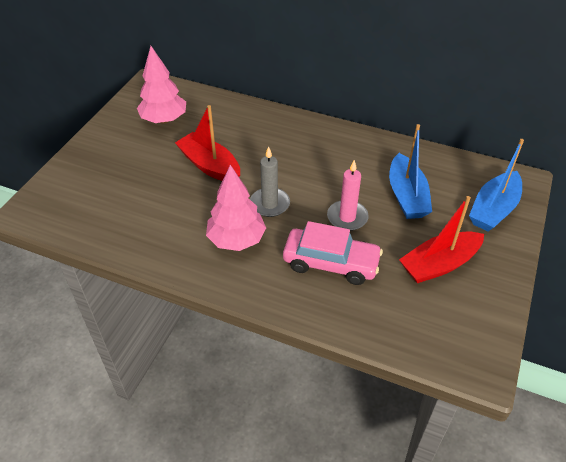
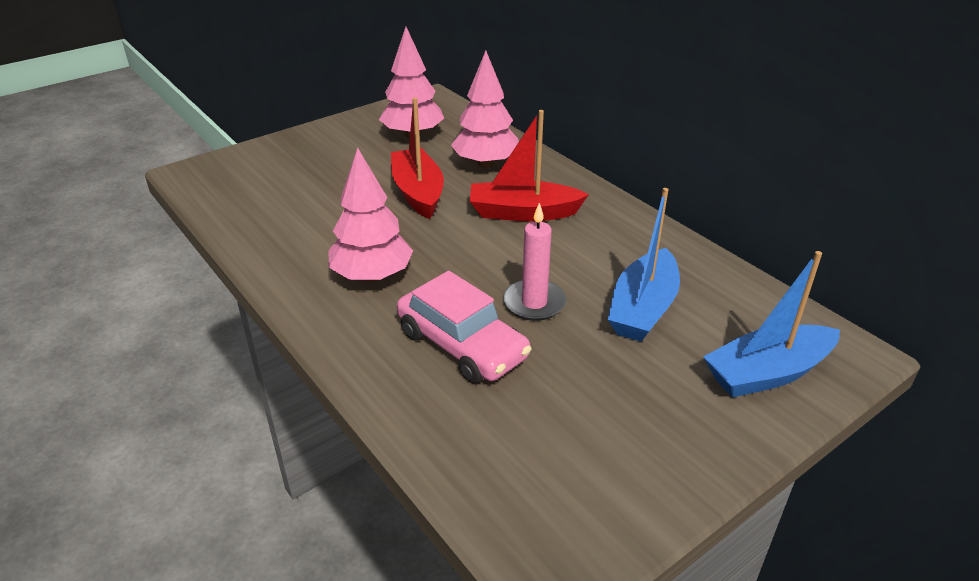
camera: 30 degrees right, 10 degrees down
(234, 126) = (486, 163): none -> pink tree
(269, 204) = (449, 254): grey candle -> none
(439, 264) = (614, 408): red boat -> red boat (523, 212)

